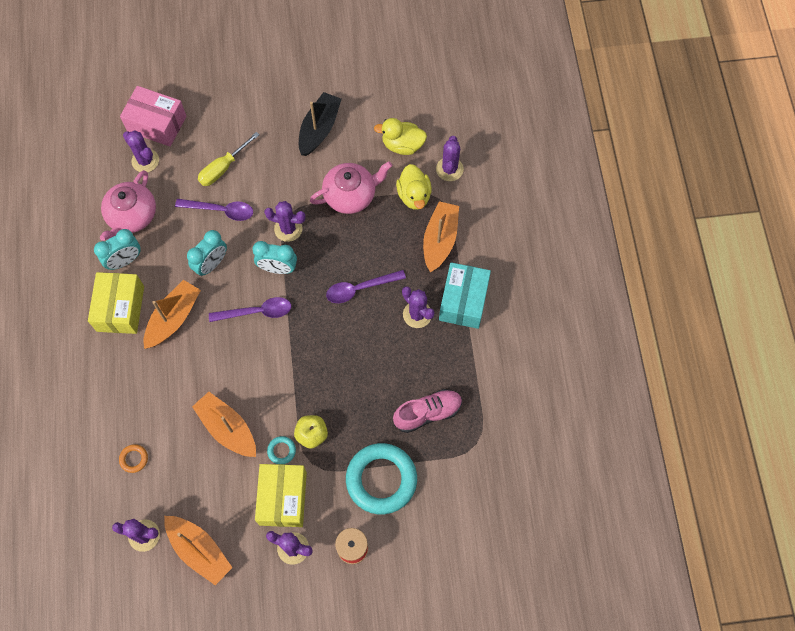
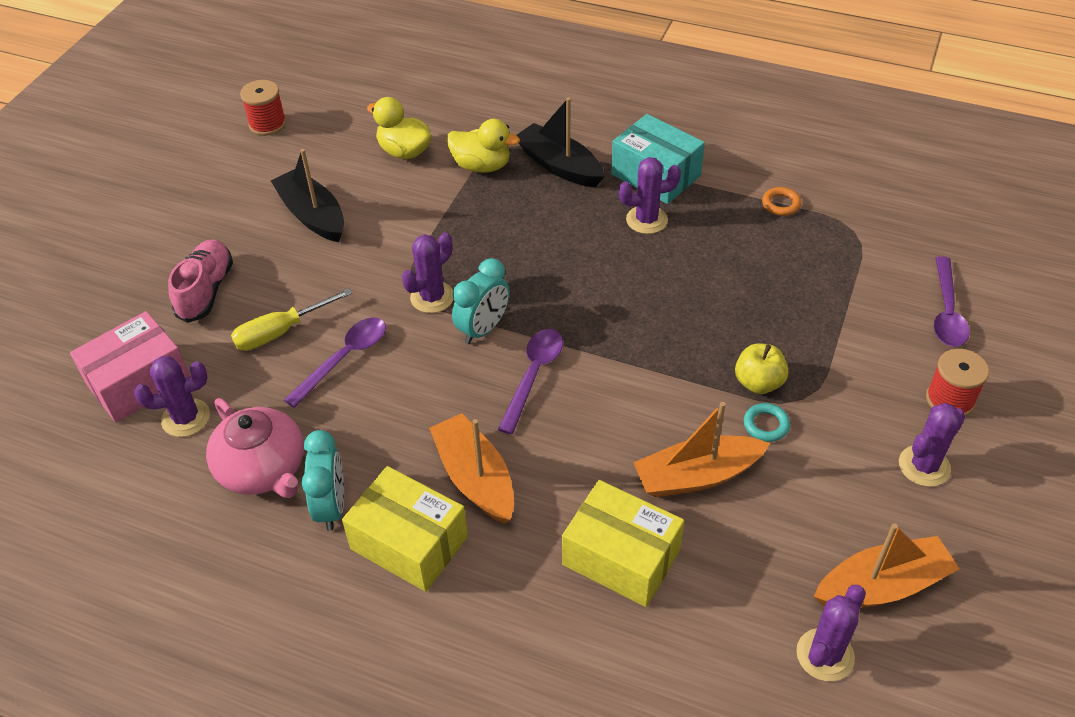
camera: 60 degrees left, 20 degrees down
(134, 459) = (683, 620): orange ring -> orange ring (781, 204)
(211, 264) = (421, 400): turquoise clock -> none
(223, 168) = (280, 332): yellow screwdriver -> yellow screwdriver turned 75 degrees clockwise
(283, 498) = (841, 450): yellow box -> yellow box (621, 557)
(350, 195) = (433, 220): pink teapot -> none
(360, 289) = (573, 259): purple spoon -> purple spoon (946, 312)
(381, 479) = (861, 335): turquoise ring -> none
(384, 56) = (267, 124): none -> red spool
(402, 145) = (404, 151): yellow duck -> yellow duck turned 90 degrees clockwise
(427, 413) = (789, 258): pink shoe -> pink shoe (206, 291)
(440, 240) = (559, 166): orange boat -> black boat
(449, 169) = (471, 125): purple cactus -> none

